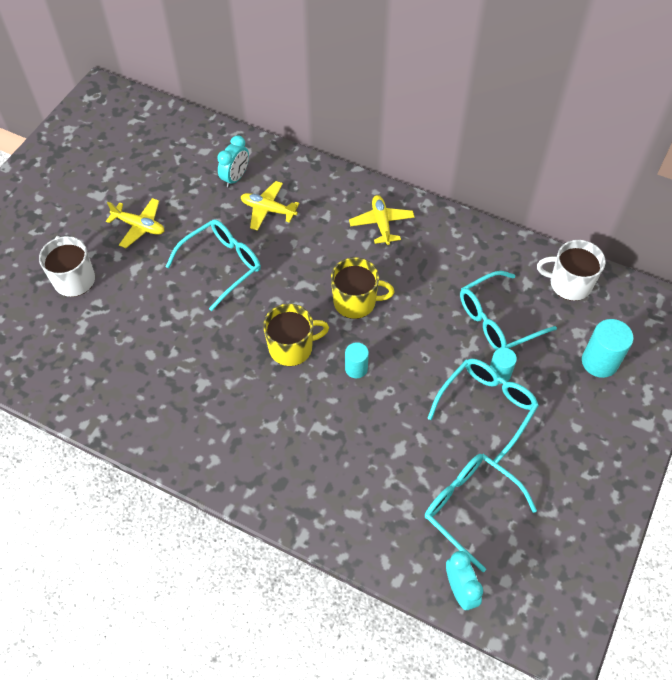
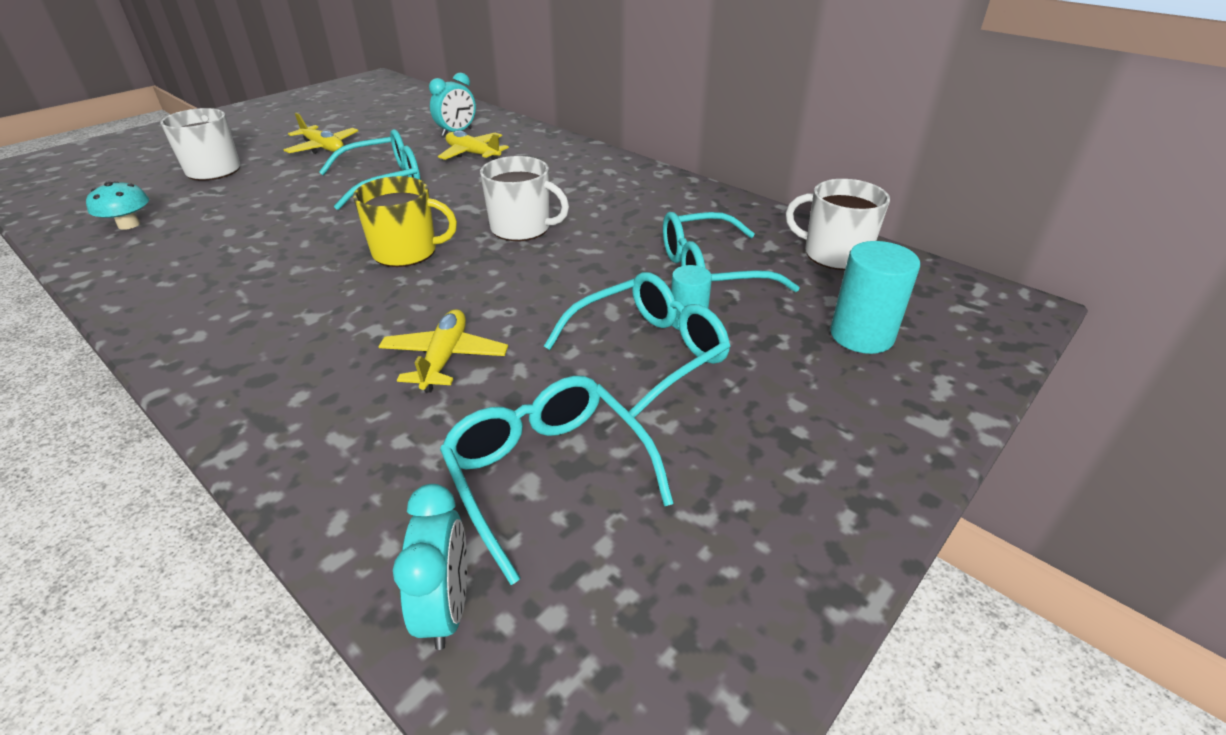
camera: 15 degrees right, 20 degrees down
(69, 364) = (129, 225): none -> turquoise mushroom
(356, 302) = (522, 228): yellow mug -> white mug
(356, 368) = (476, 283): turquoise cylinder -> none
(381, 223) = (599, 178): yellow plane -> yellow plane (444, 358)

